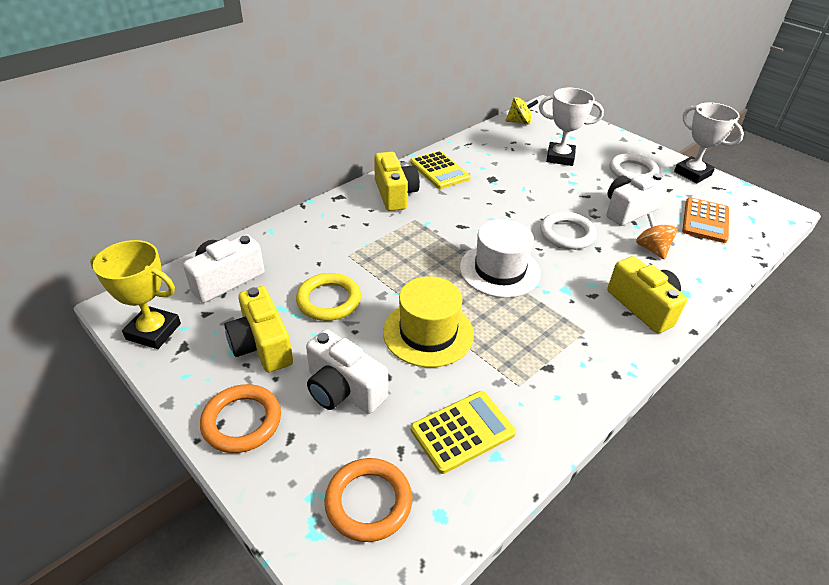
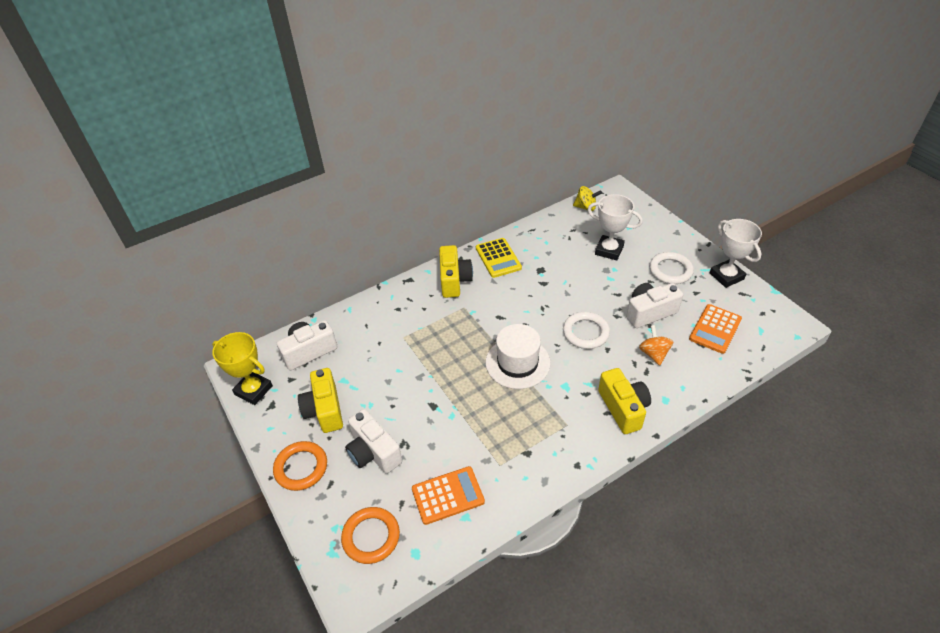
camera: 15 degrees right, 5 degrees up
(329, 300) = (379, 377): yellow ring -> none
(428, 332) = (445, 413): yellow hat -> none
(462, 431) = (448, 495): yellow calculator -> orange calculator

